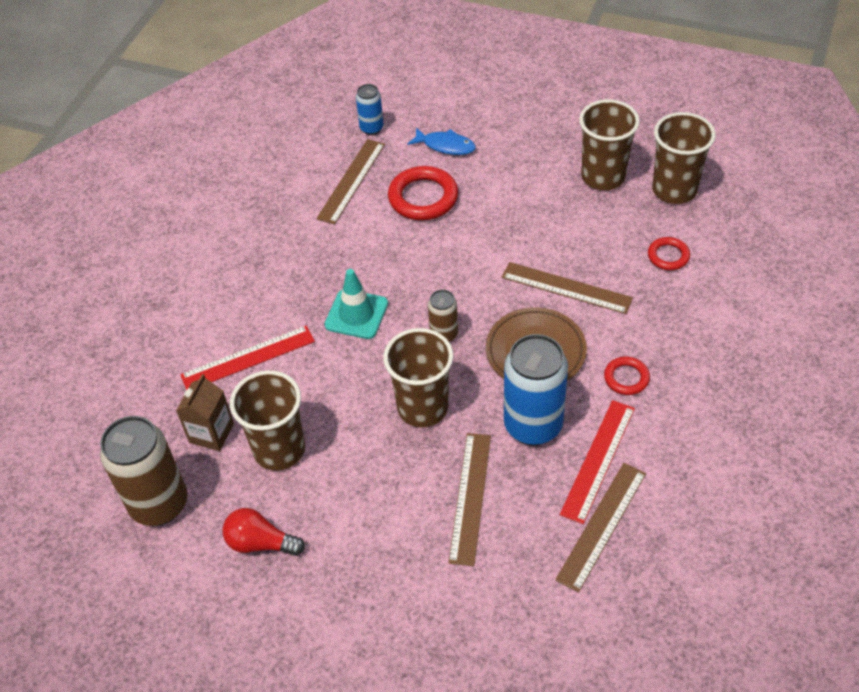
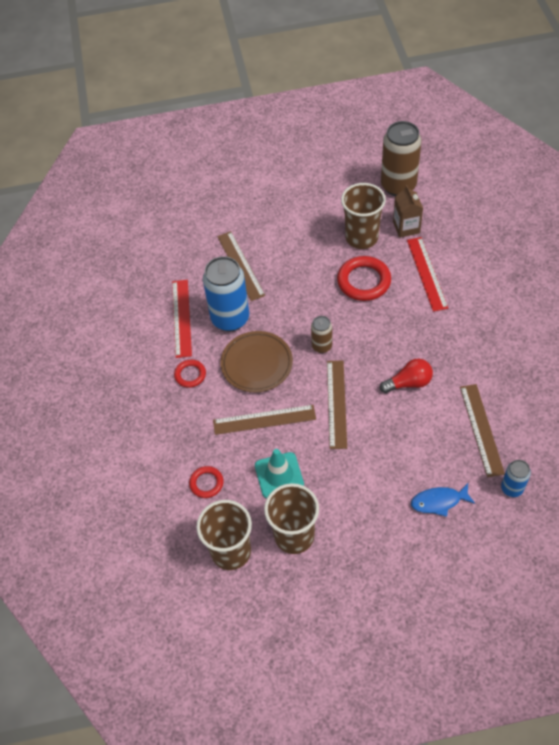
camera: 150 degrees right, 5 degrees up
(248, 358) = (427, 273): red ruler -> red ruler turned 45 degrees counterclockwise
(260, 543) = (331, 195): red light bulb -> red light bulb (409, 383)
(356, 314) = (387, 331): turquoise traffic cone -> turquoise traffic cone (279, 475)
(423, 197) = (416, 442): red ring -> red ring (364, 281)
(423, 407) = (301, 297): brown cup -> none
(601, 525) = (162, 286): brown ruler -> brown ruler (336, 403)

